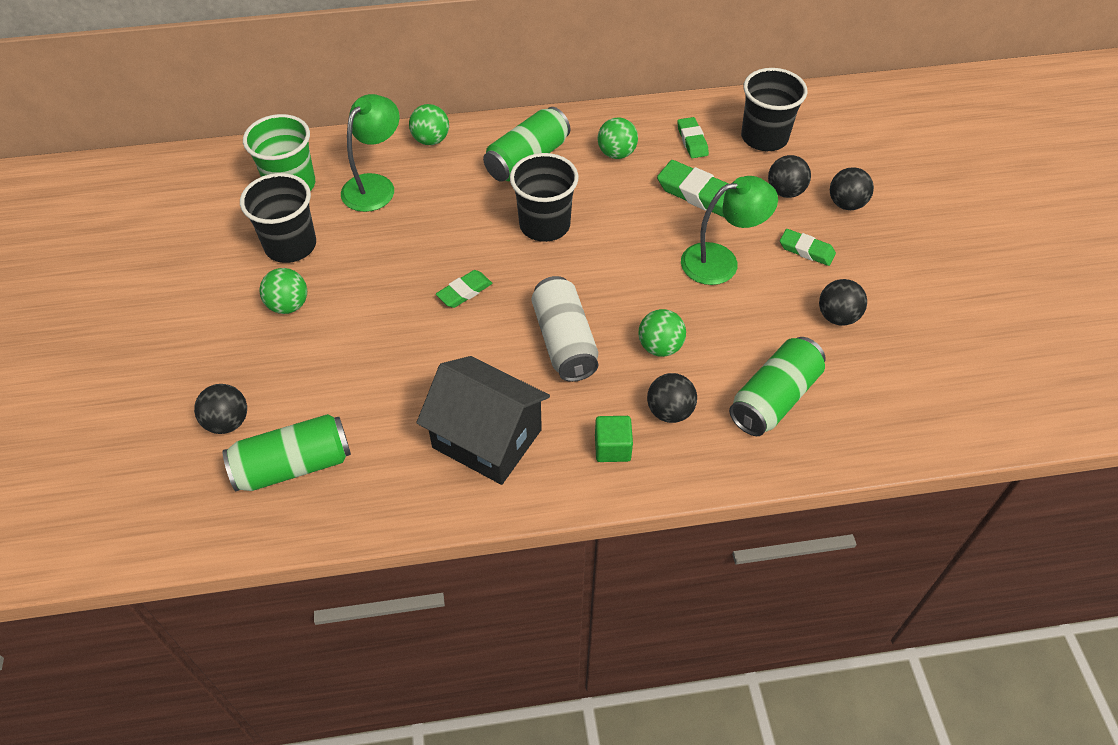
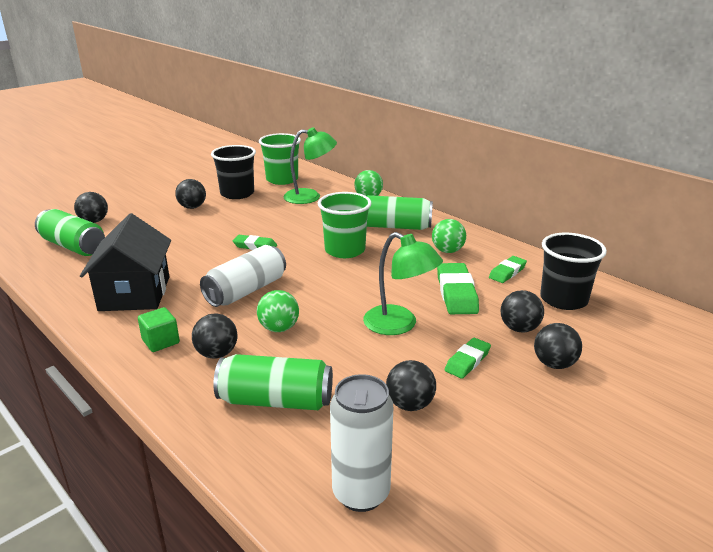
camera: 55 degrees right, 25 degrees down
(288, 305) = (192, 207): green ball -> black ball
(544, 225) = (345, 250): black cup -> green cup
(806, 250) = (467, 361): green eraser -> green eraser turned 45 degrees clockwise
(917, 397) = (361, 493): none -> white can

